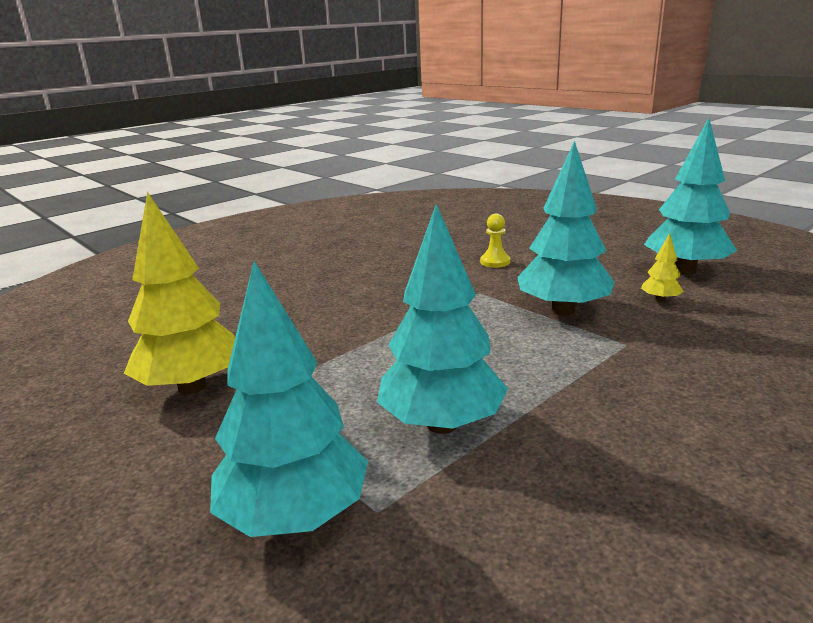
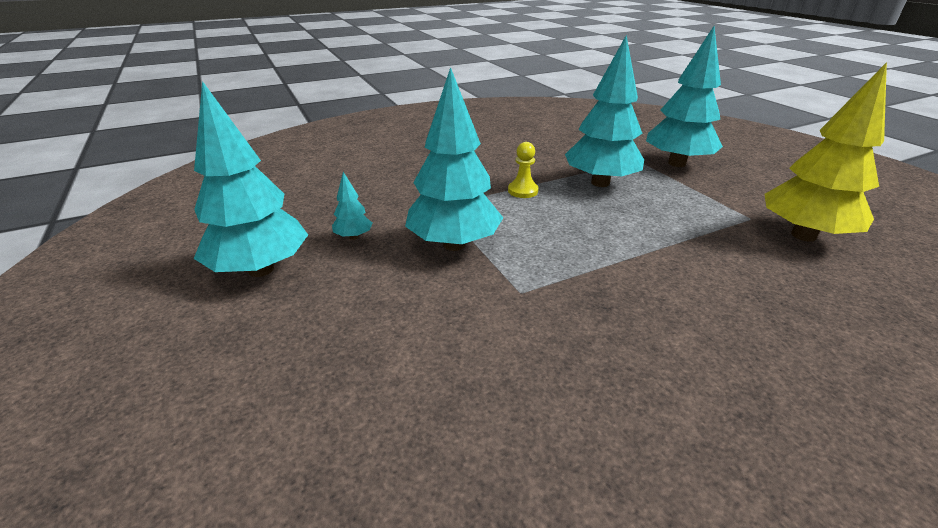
camera: 165 degrees left, 10 degrees up
(495, 262) = (458, 357): yellow pawn -> yellow pawn (523, 191)
(660, 300) = (354, 237): yellow tree -> turquoise tree

